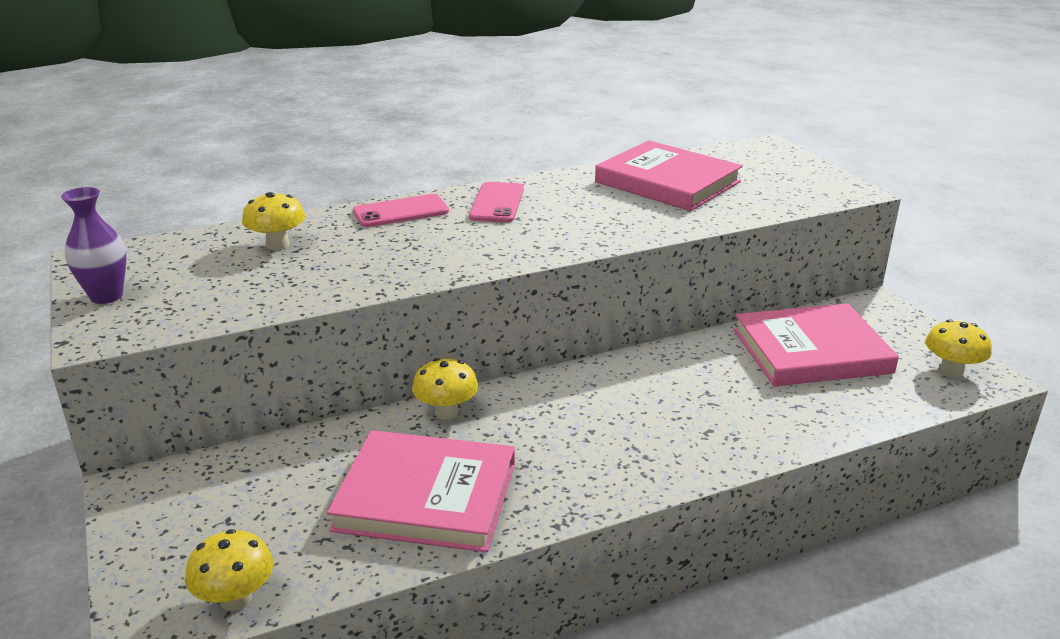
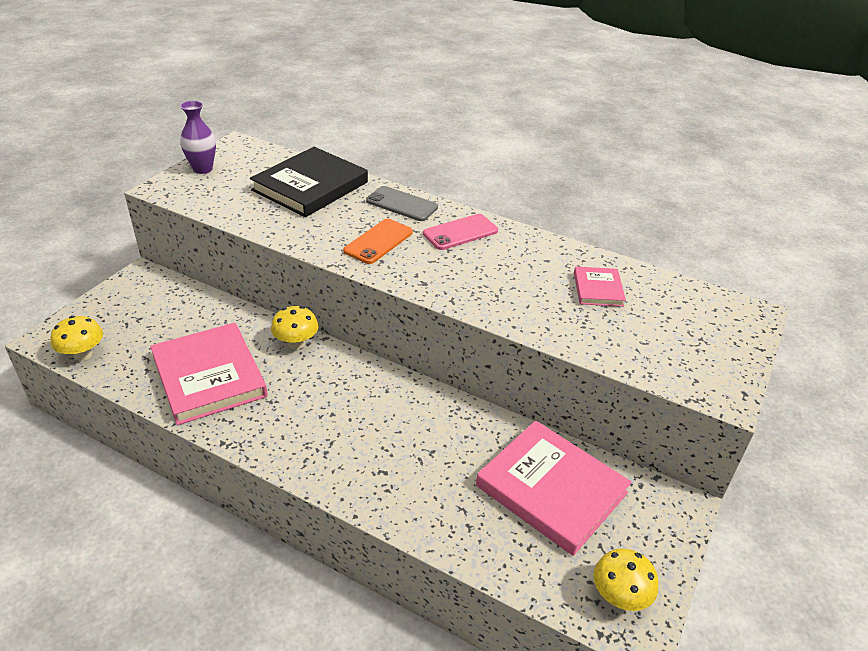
camera: 50 degrees right, 10 degrees up
(277, 245) = (310, 186): yellow mushroom -> black book
(401, 212) = (401, 204): pink phone -> grey phone
(450, 244) = (378, 241): none -> orange phone
(667, 182) = (598, 289): pink book -> pink book, size x0.50

